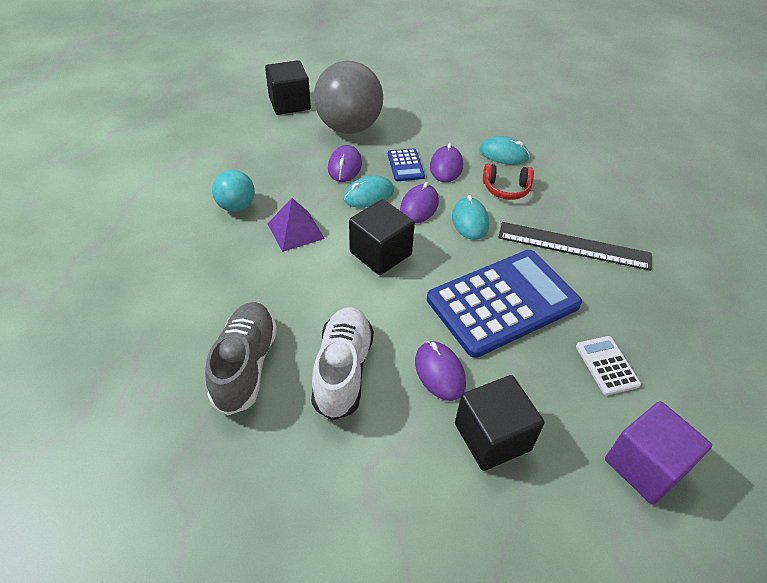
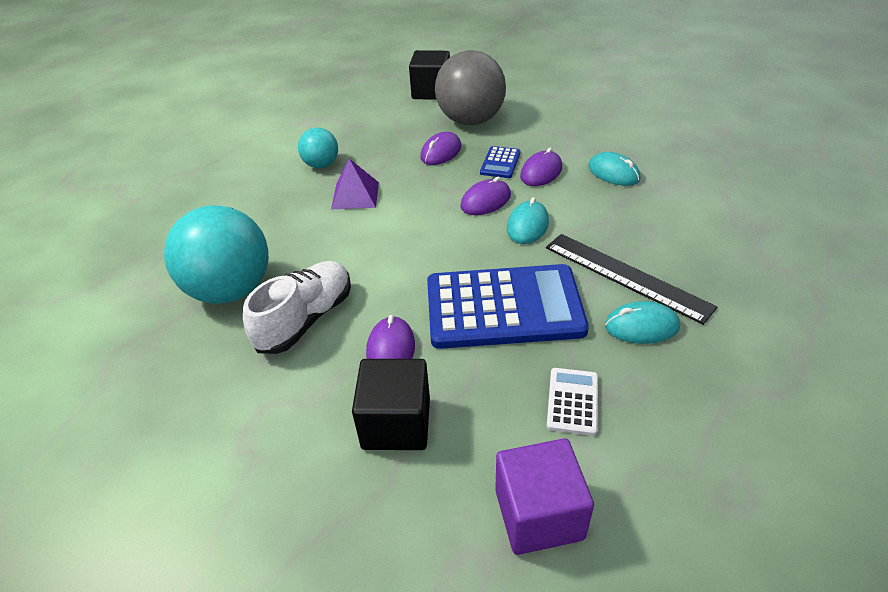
camera: 30 degrees right, 5 degrees down
(245, 365) = (231, 290): grey shoe -> turquoise ball
(368, 195) = (444, 180): turquoise mouse -> turquoise mouse (641, 326)
(380, 253) = (416, 232): black cube -> none
(506, 189) = (590, 205): red headphones -> none

